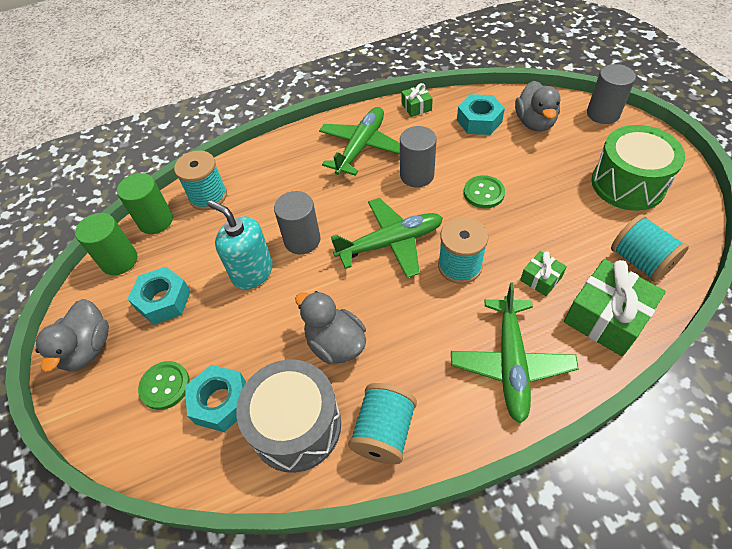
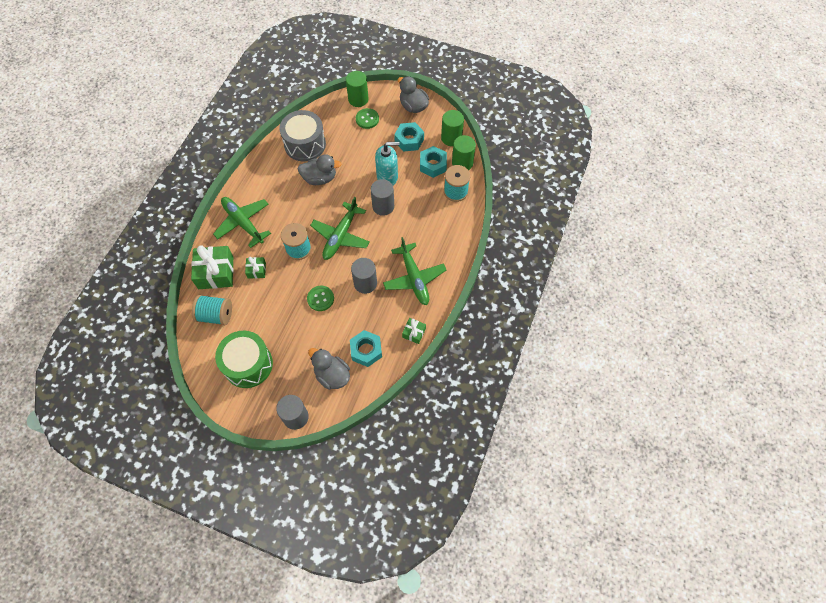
camera: 130 degrees right, 10 degrees up
(129, 439) = (358, 99): none -> green cylinder
(221, 402) = (340, 130): turquoise nut -> turquoise nut (433, 165)
(384, 432) = (271, 165): turquoise spool -> none

